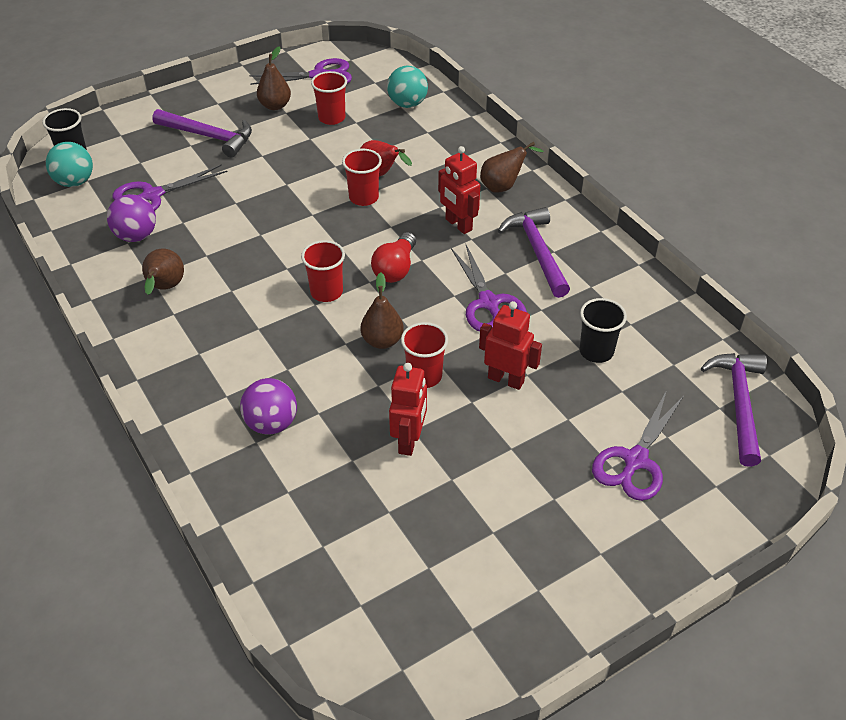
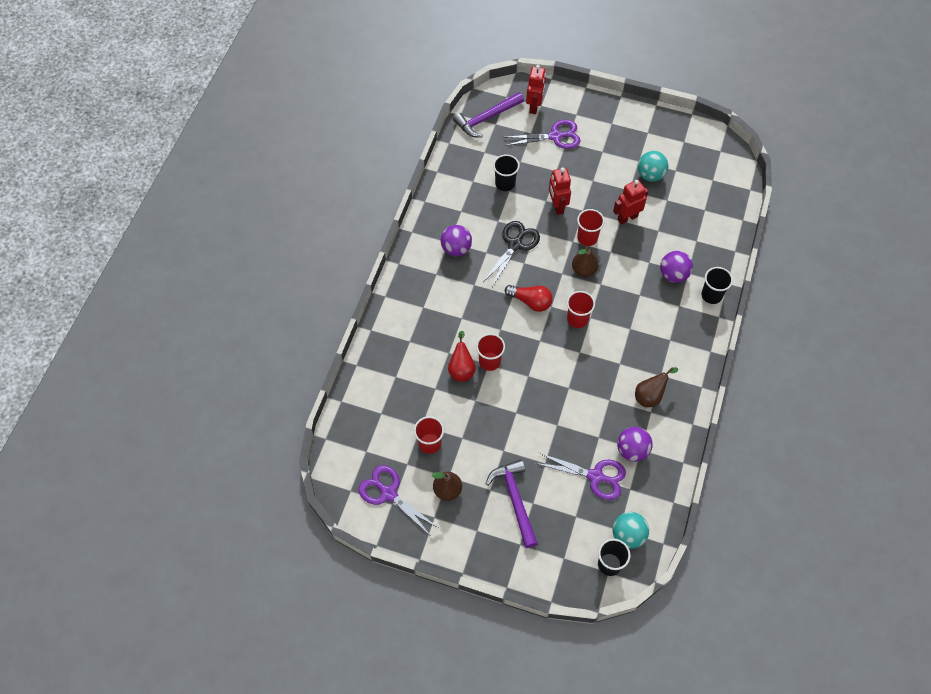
camera: 130 degrees left, 15 degrees up
(196, 440) = (711, 295): none -> black cup
(395, 269) = (530, 302): red light bulb -> red light bulb turned 45 degrees clockwise
(407, 104) = (375, 411): turquoise ball -> turquoise ball (650, 175)
(458, 225) = (468, 298): red robot -> red robot (534, 106)
(488, 303) = (515, 245): purple scissors -> black scissors
(503, 186) = (414, 300): brown pear -> none
(537, 251) = (456, 249): purple hammer -> purple ball

